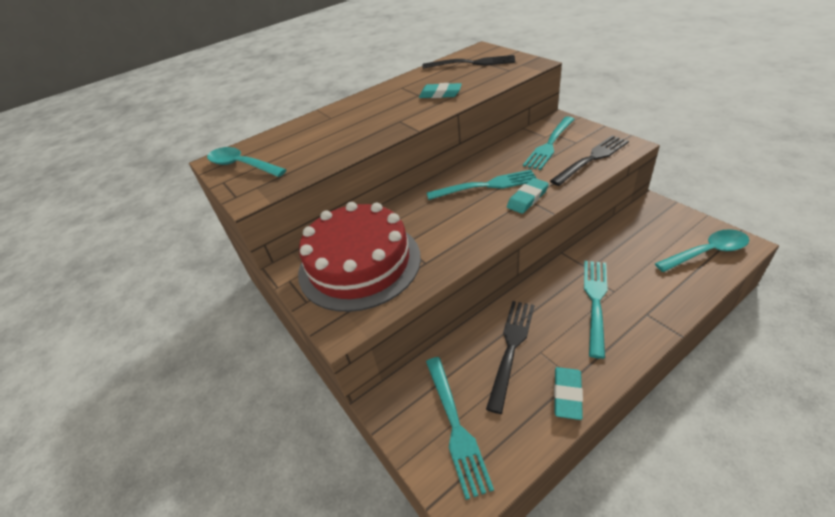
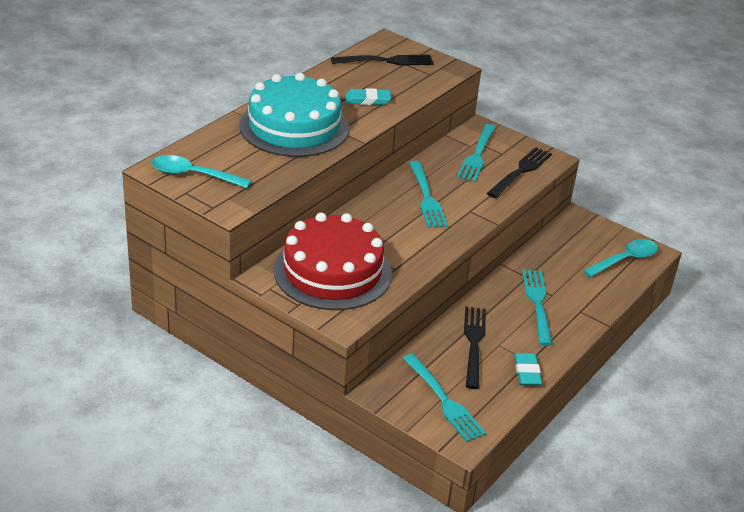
camera: 25 degrees left, 5 degrees down
(360, 119) = (294, 127): none -> turquoise cake
(486, 185) = (426, 197): turquoise fork -> turquoise fork turned 105 degrees clockwise
(527, 198) = (470, 210): turquoise eraser -> none

